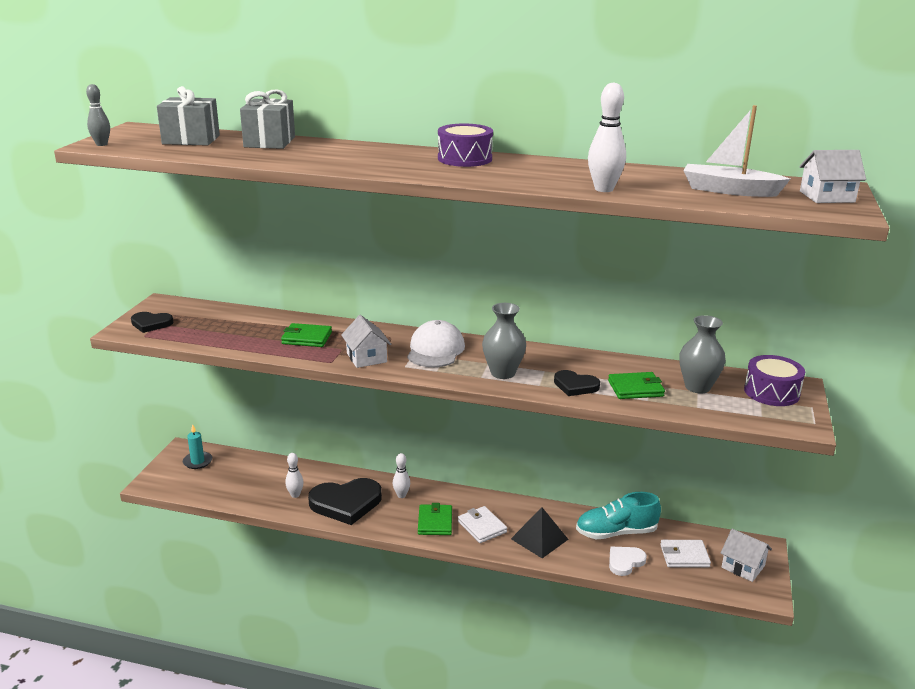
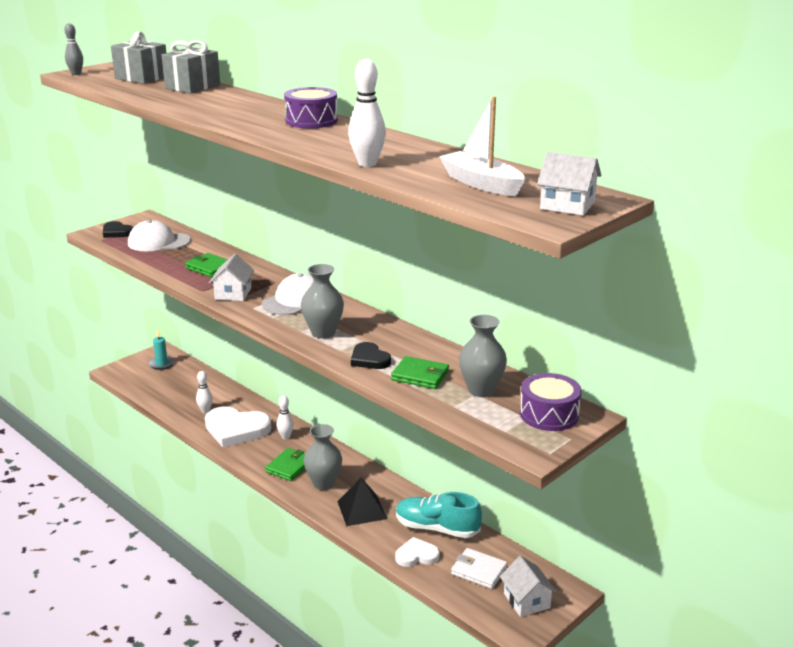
camera: 30 degrees right, 0 degrees up
(214, 324) = (159, 242): none -> white cap
(346, 503) = (236, 429): black heart -> white heart
(482, 527) = (323, 483): white wallet -> grey vase

